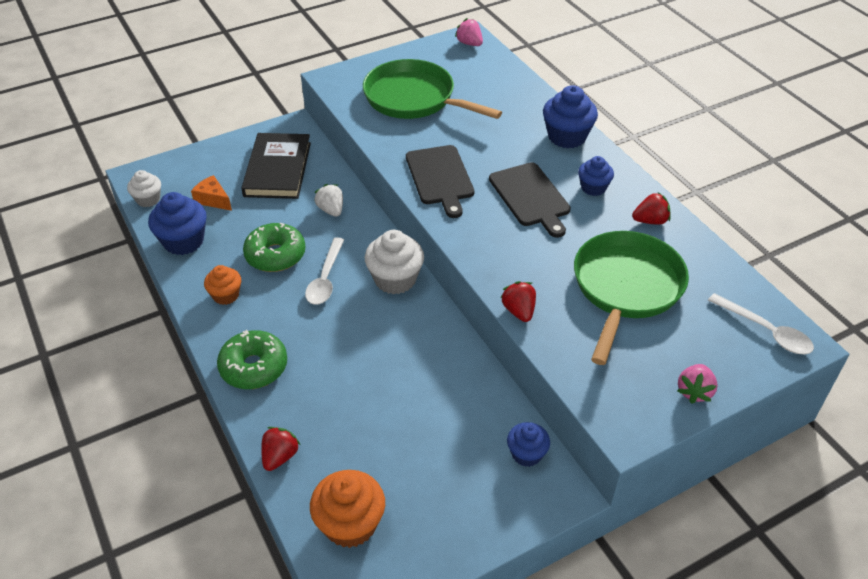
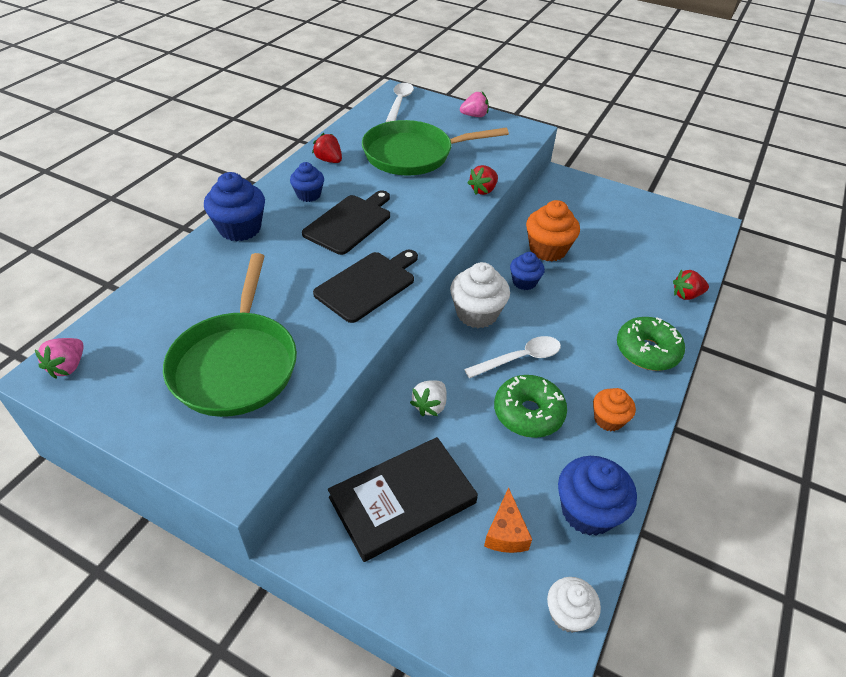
camera: 125 degrees left, 0 degrees up
(350, 524) = (681, 243): orange cupcake -> orange cupcake (547, 249)
(526, 454) = (555, 196): blue cupcake -> blue cupcake (524, 282)

